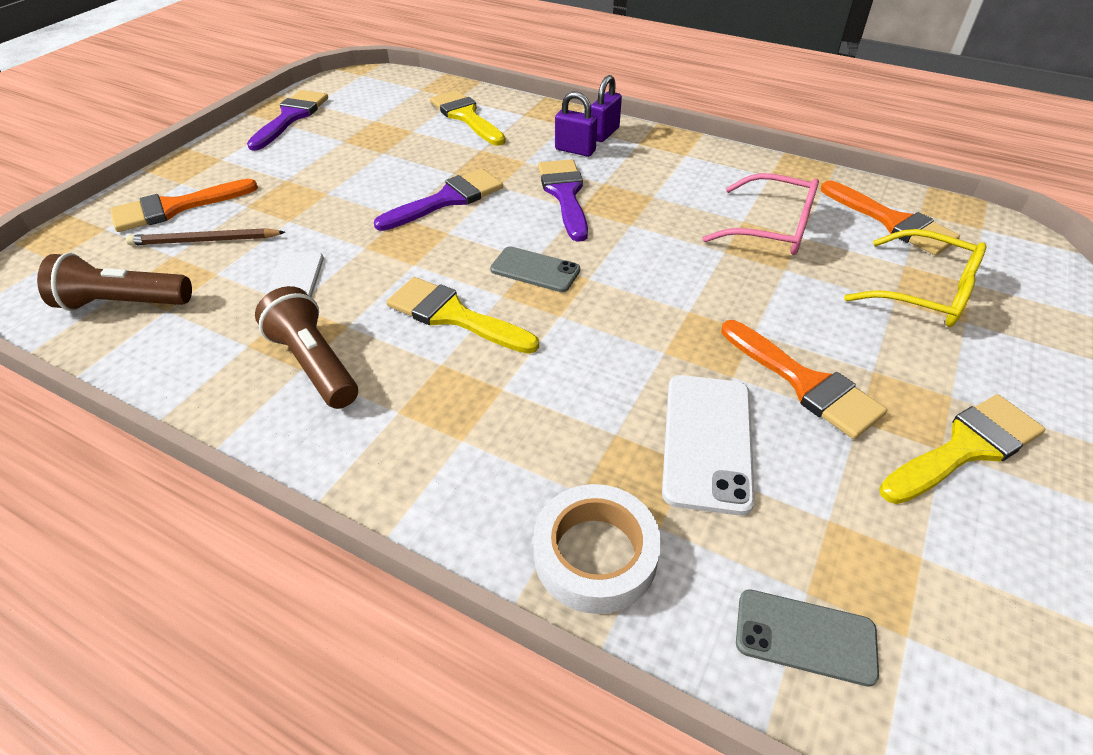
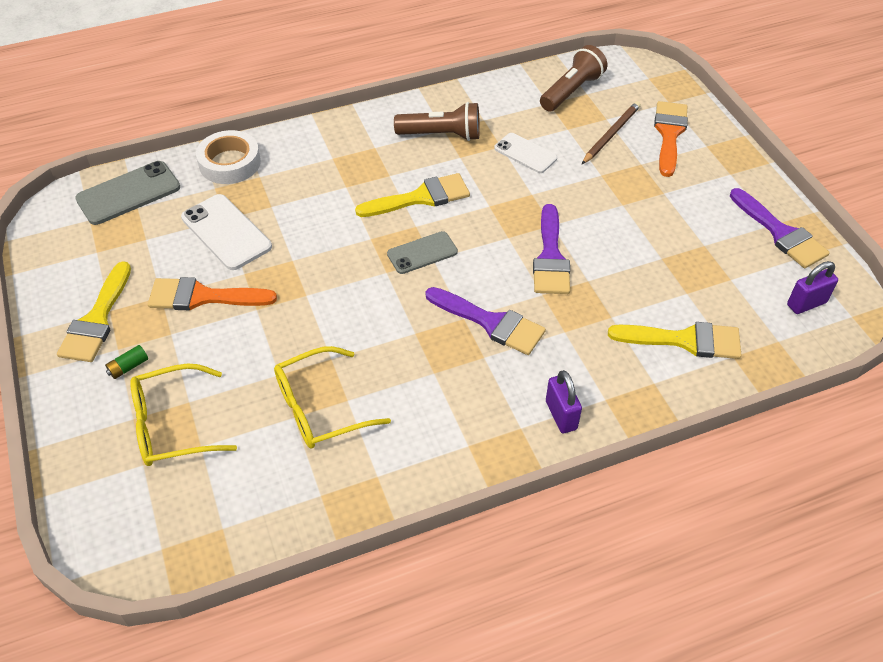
camera: 130 degrees right, 5 degrees up
(575, 150) = (551, 374): purple padlock -> purple padlock (806, 304)
(771, 228) = (321, 408): pink glasses -> yellow glasses
(805, 636) = (128, 193): grey phone -> grey phone, size x1.52
(893, 222) = (237, 493): orange brush -> none
(947, 368) = (128, 367): none -> green battery

